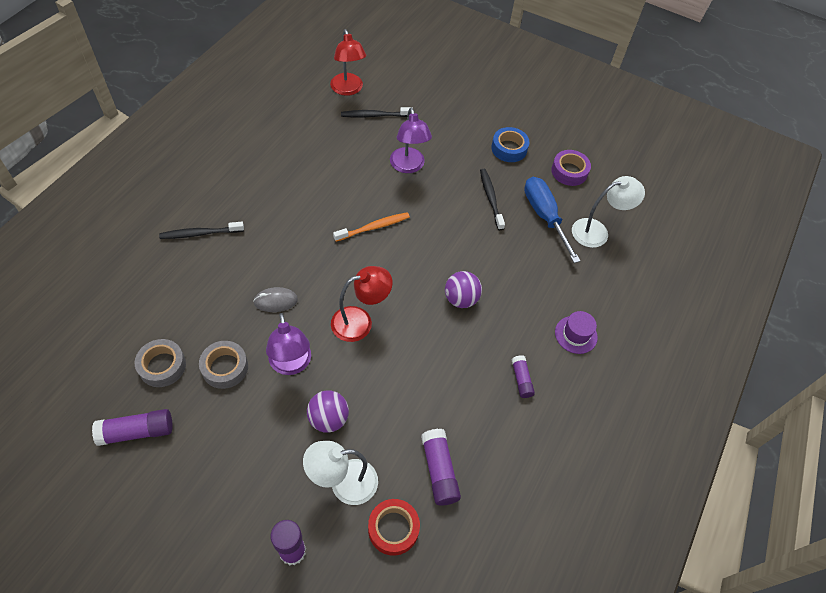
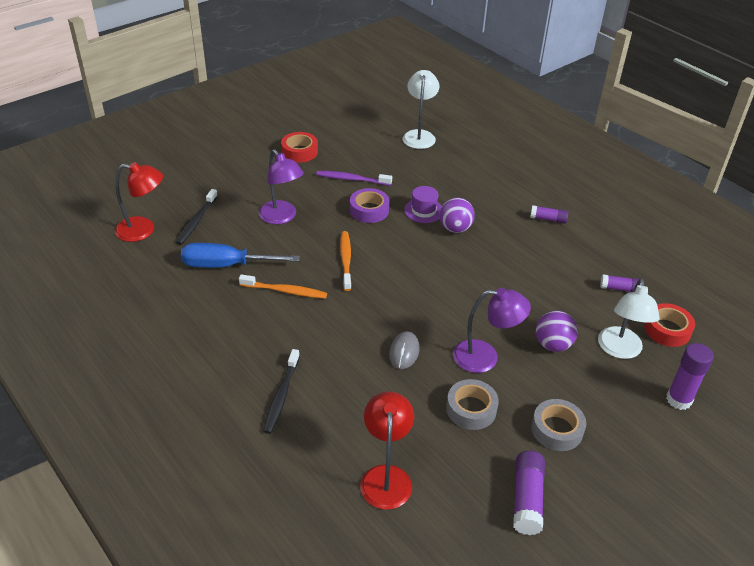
camera: 65 degrees left, 15 degrees down
(162, 366) = (451, 462): grey tape -> grey tape (557, 429)
(316, 199) = (285, 291): none -> orange toothbrush
(360, 321) = (453, 297): red lamp -> red lamp (386, 477)
(408, 166) = (282, 217): purple lamp -> purple lamp turned 45 degrees clockwise
(439, 470) = (620, 289): purple glue stick -> purple glue stick, size x0.63
(491, 198) = (352, 179): black toothbrush -> purple toothbrush
(509, 148) = (299, 152): blue tape -> red tape
(544, 217) = (389, 156): blue screwdriver -> blue screwdriver (227, 265)
(569, 171) = (347, 128): purple tape -> purple tape (369, 210)
(576, 334) = (515, 178): purple hat -> purple hat (423, 210)

